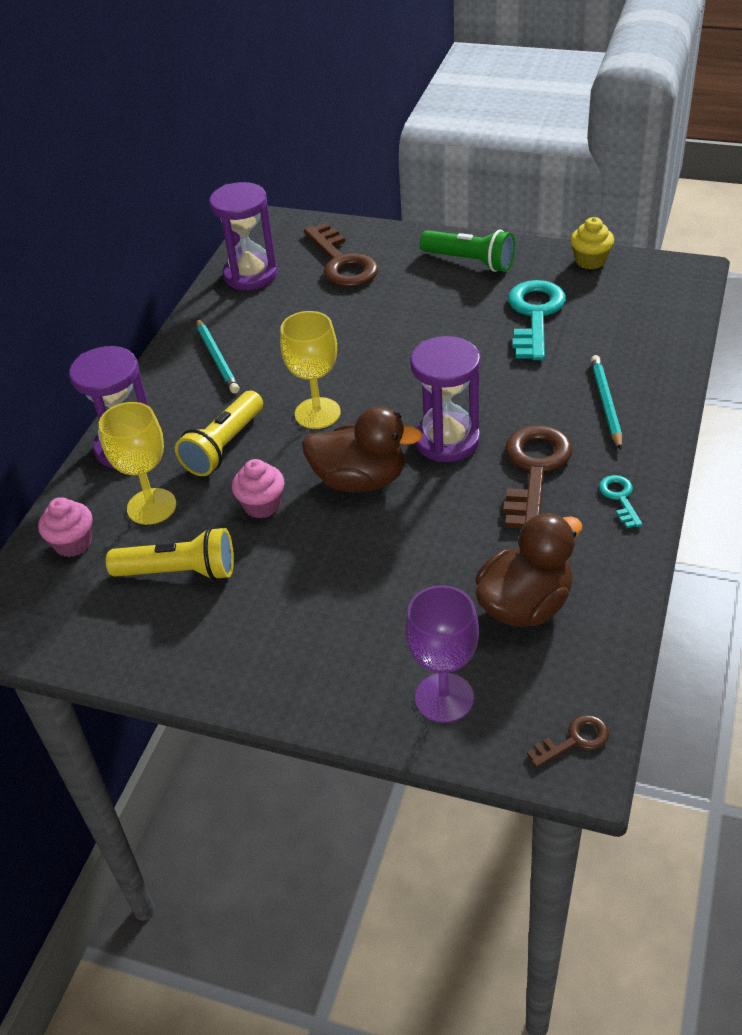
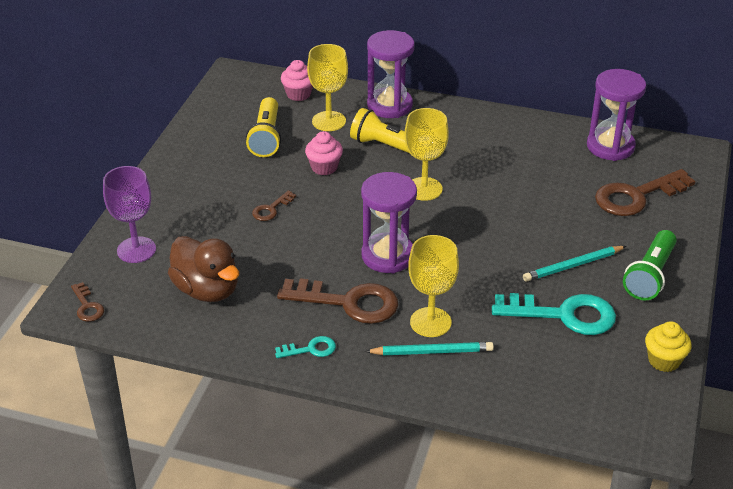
camera: 85 degrees right, 5 degrees down
(217, 358) = (492, 137): turquoise pencil -> turquoise pencil (573, 266)
(352, 553) = (271, 209): none -> brown key
(360, 480) = (345, 211): brown duck -> none
(559, 405) = (430, 322): none -> yellow goblet

